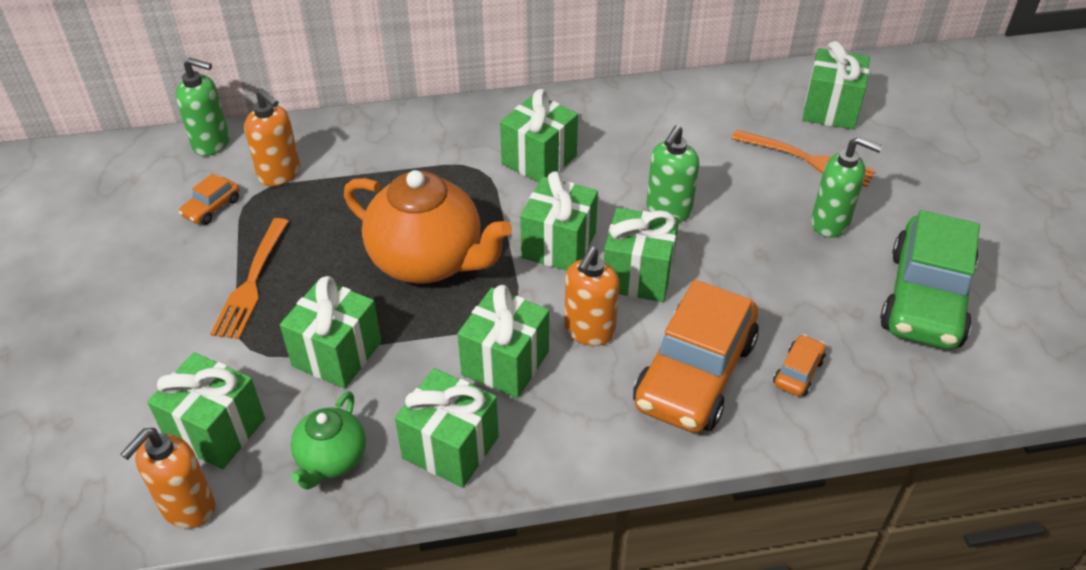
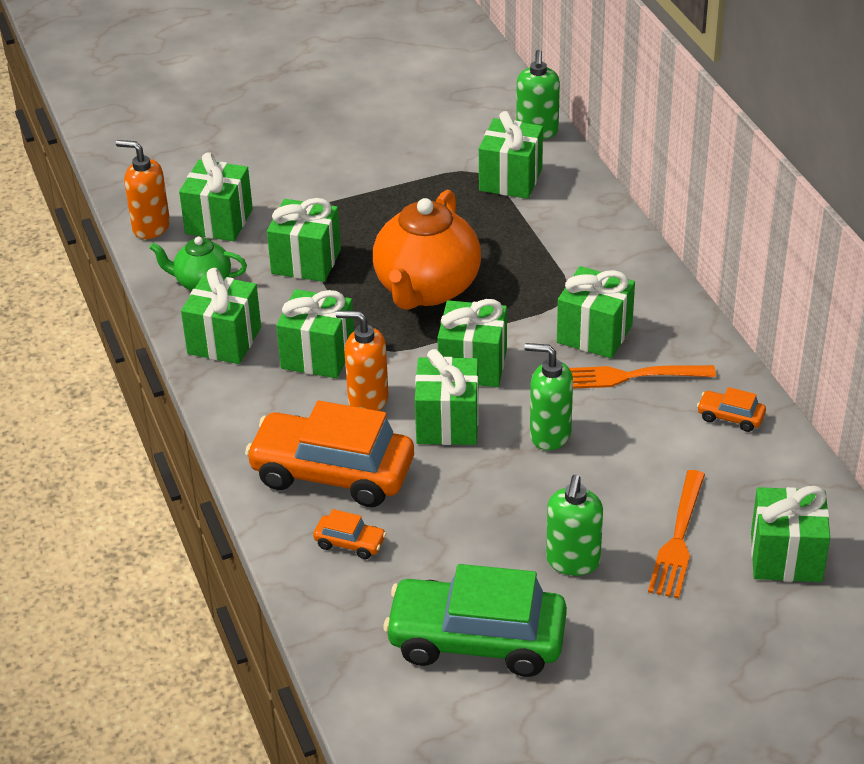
camera: 80 degrees right, 5 degrees down
(212, 208) = (453, 155): orange car -> orange car (730, 417)
(251, 283) = (372, 199): orange fork -> orange fork (628, 376)
(280, 174) = (510, 179): orange soap dispenser -> green gift

